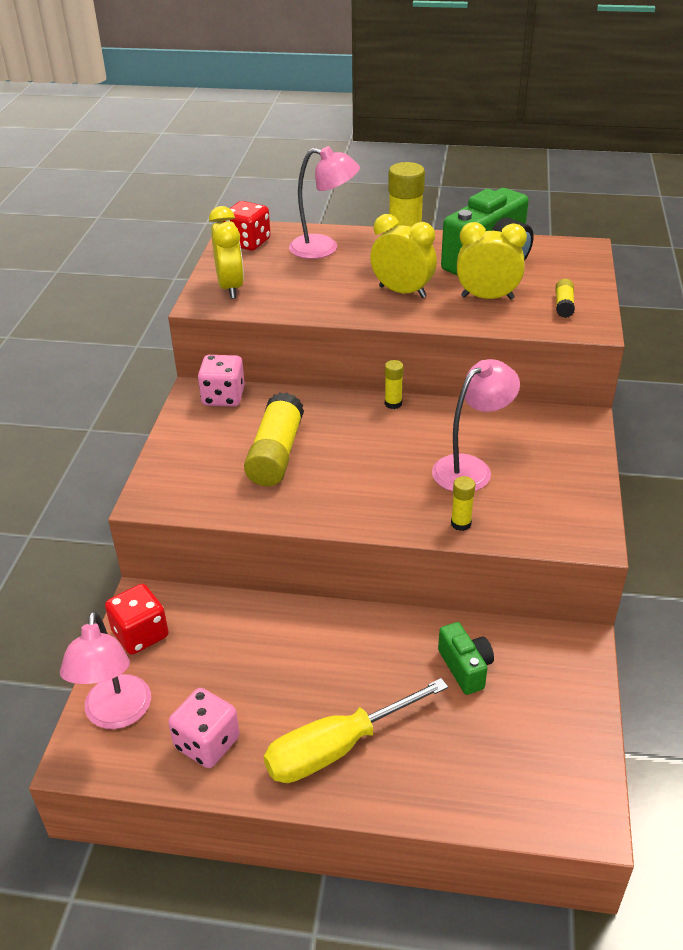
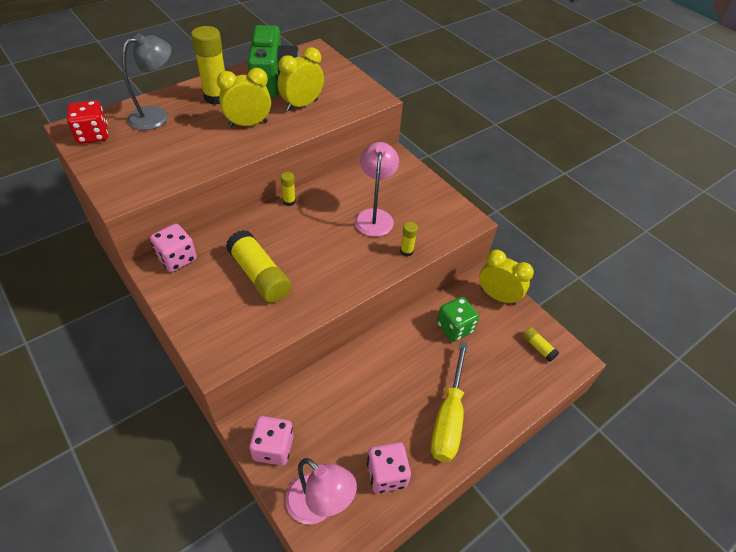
camera: 50 degrees left, 10 degrees up
(140, 634) = (273, 448): red dice -> pink dice
(230, 287) = (125, 176): yellow clock -> yellow clock (497, 296)
(324, 248) = (156, 116): pink lamp -> grey lamp
(465, 668) = (454, 328): green camera -> green dice
(563, 305) = (347, 91): yellow glue stick -> yellow glue stick (538, 347)

